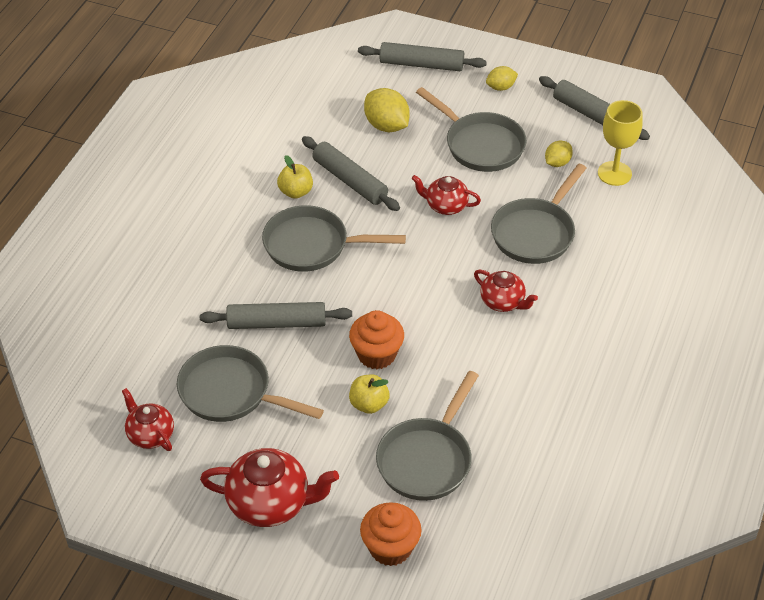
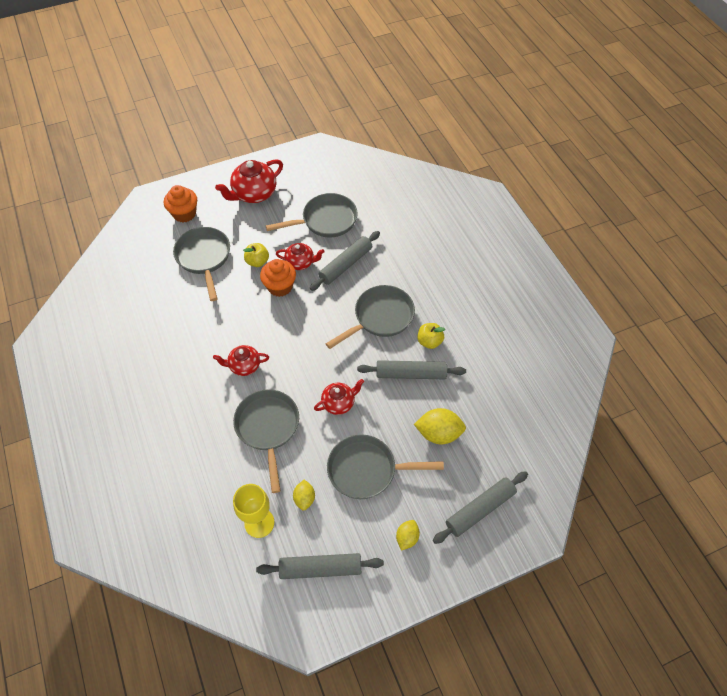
camera: 135 degrees right, 10 degrees up
(150, 435) = (336, 181): red teapot -> red teapot (300, 263)

